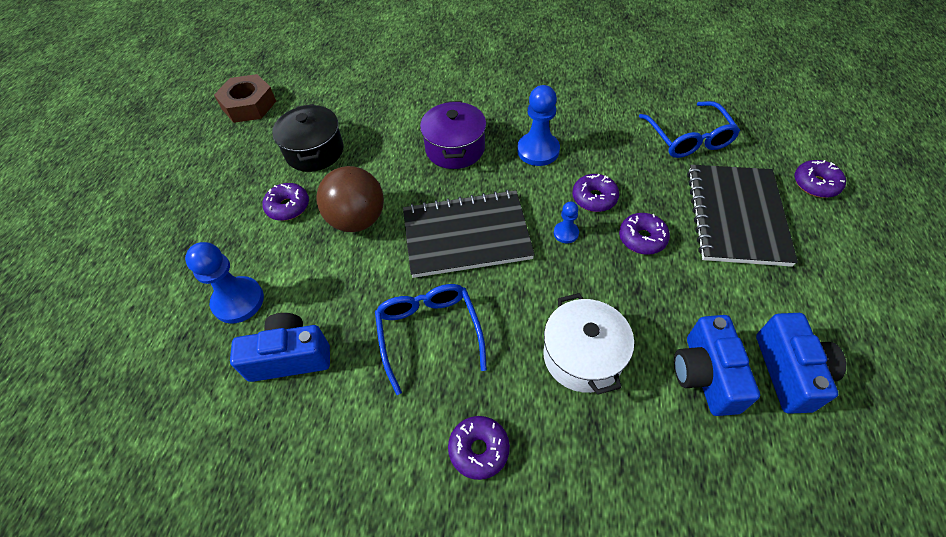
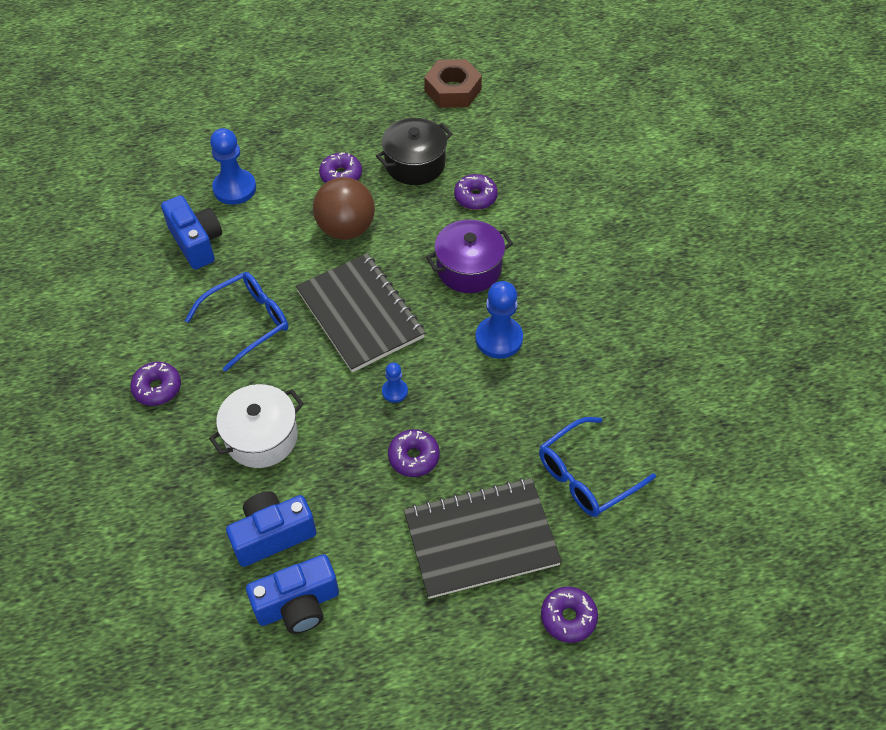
camera: 65 degrees right, 0 degrees up
(594, 198) = (451, 404): purple donut -> purple donut (475, 197)

